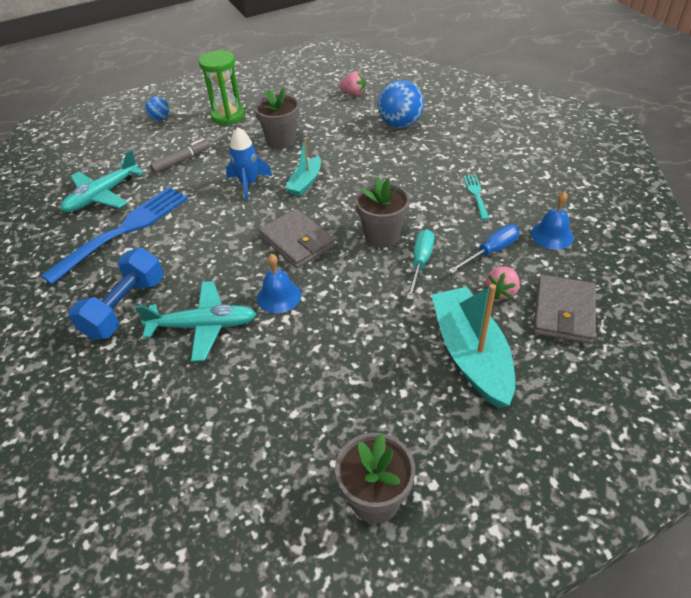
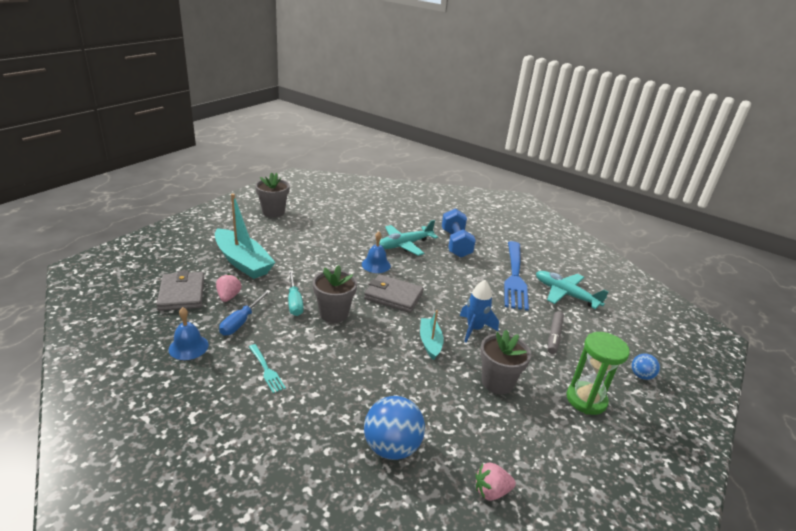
camera: 145 degrees right, 15 degrees down
(102, 195) = (565, 294): turquoise plane -> turquoise plane turned 60 degrees counterclockwise

